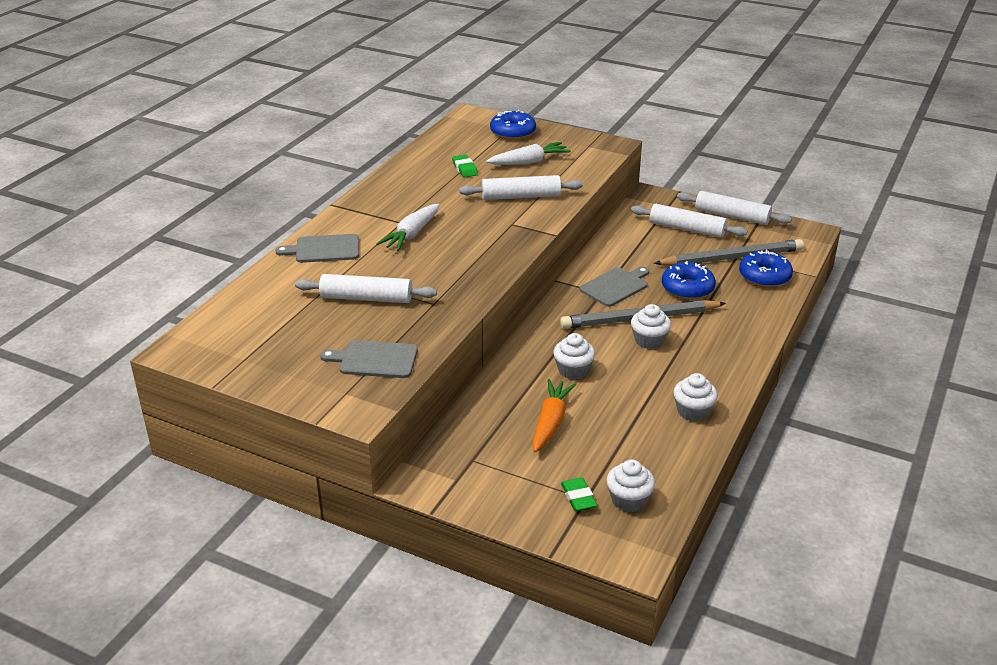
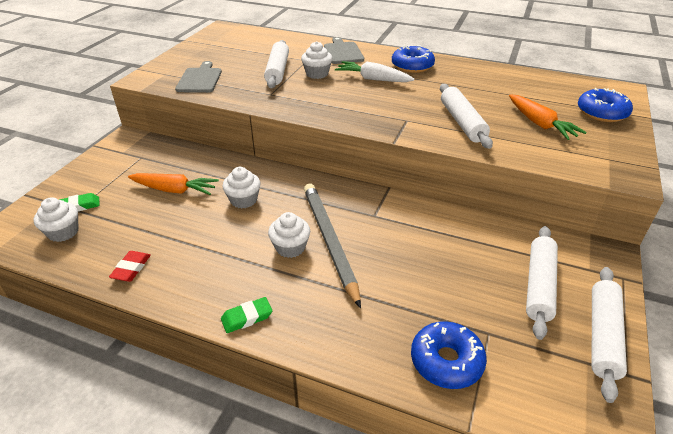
camera: 85 degrees right, 5 degrees up
(464, 169) = (502, 93): green eraser -> green eraser (247, 317)
(529, 162) = (540, 124): white carrot -> orange carrot
(615, 286) = (387, 225): grey cutting board -> none
(684, 438) = (131, 268): none -> red eraser
(687, 288) = (397, 280): blue donut -> blue donut (412, 66)
(693, 411) = (169, 276): white cupcake -> white cupcake (317, 74)
(731, 258) = (483, 327): grey pencil -> none

